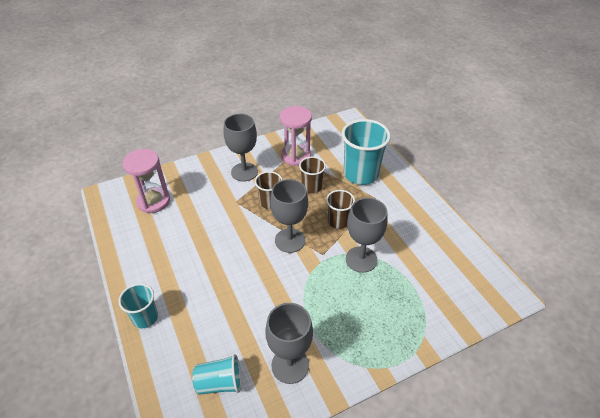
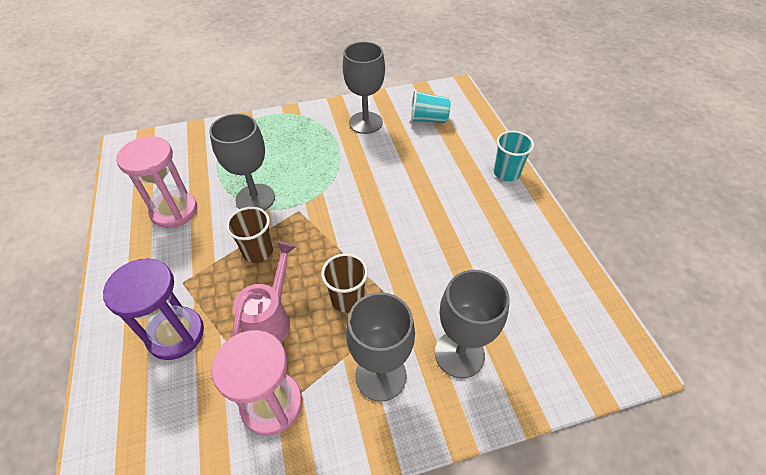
camera: 170 degrees left, 5 degrees up
(153, 201) = (539, 330): pink hourglass -> pink hourglass (174, 211)
(290, 240) = (333, 233): grey goblet -> grey goblet (459, 354)
(311, 187) = (271, 319): brown cup -> pink watering can
(361, 174) = (176, 334): turquoise cup -> purple hourglass

